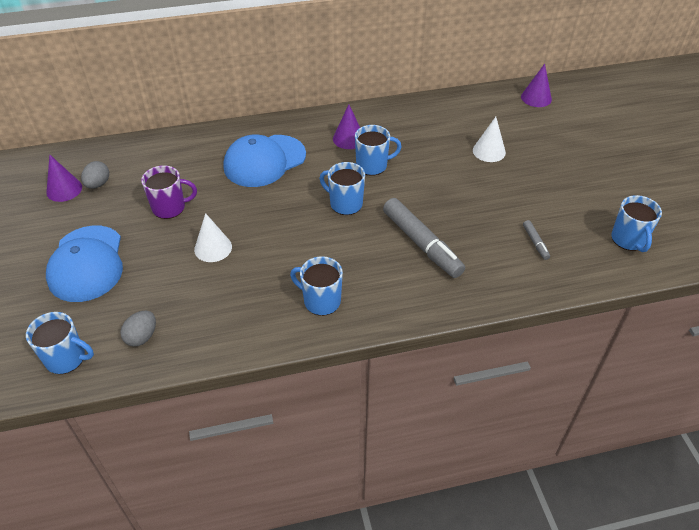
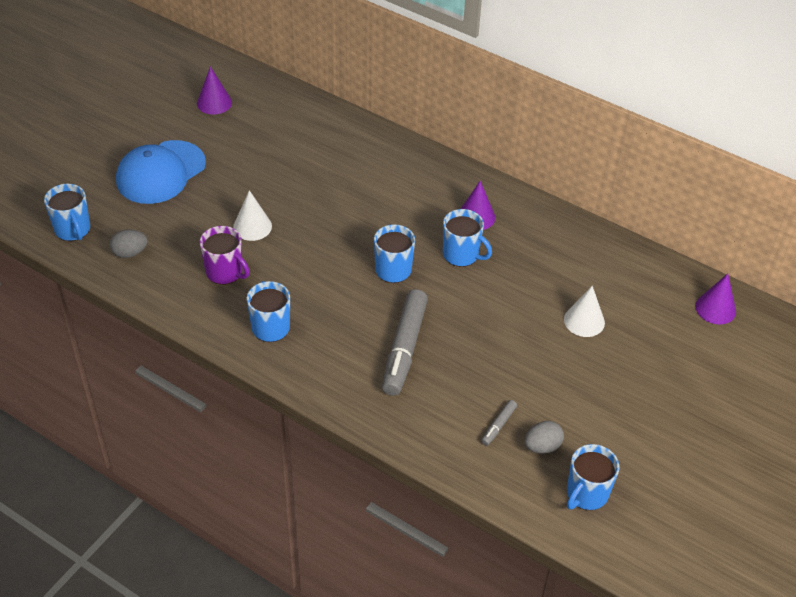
camera: 45 degrees right, 0 degrees up
(98, 184) = (240, 115): grey egg -> grey egg (542, 446)
(170, 208) = (264, 172): purple mug -> purple mug (225, 272)
(264, 161) = (381, 185): blue cap -> none

